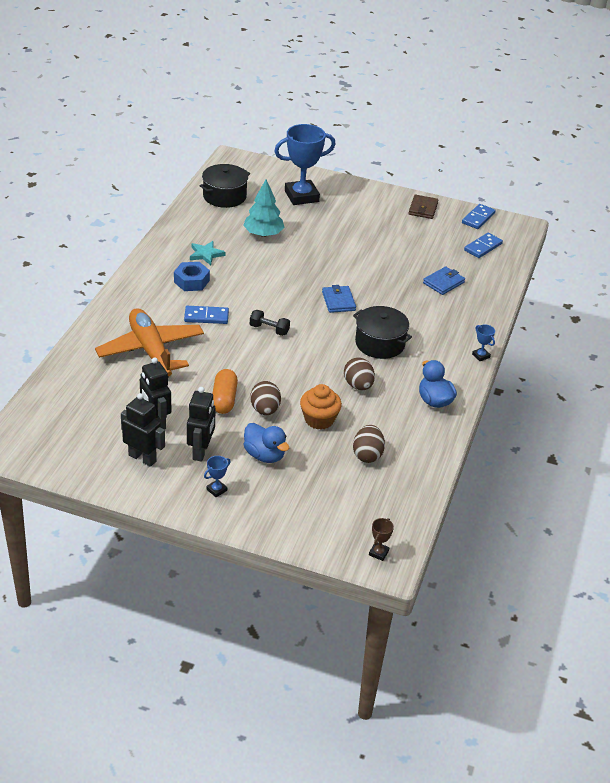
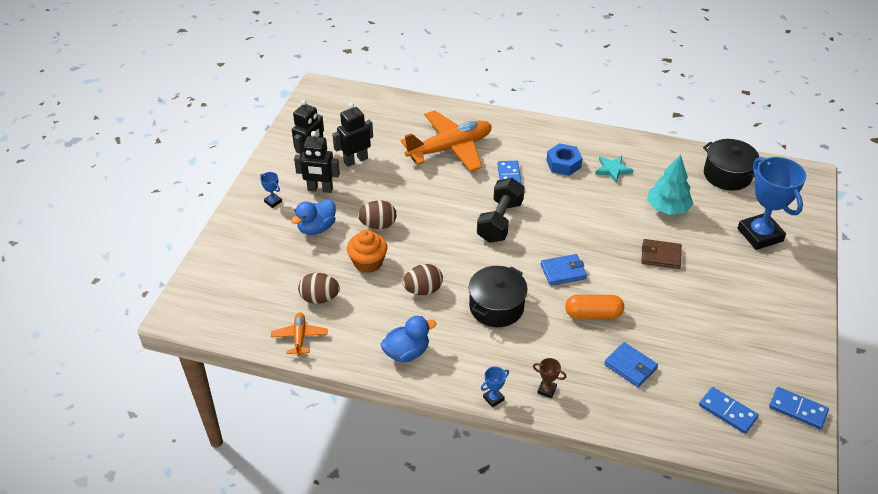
camera: 90 degrees right, 5 degrees up
(224, 399) = (389, 198): orange capsule -> orange capsule (593, 314)
(269, 329) = (500, 221): black dumbbell -> black dumbbell, size x1.77
(378, 553) = (191, 307): brown trophy -> brown trophy (547, 390)
(418, 470) = (299, 337): none -> orange plane
(423, 209) = (790, 349): brown wallet -> brown wallet (660, 256)

